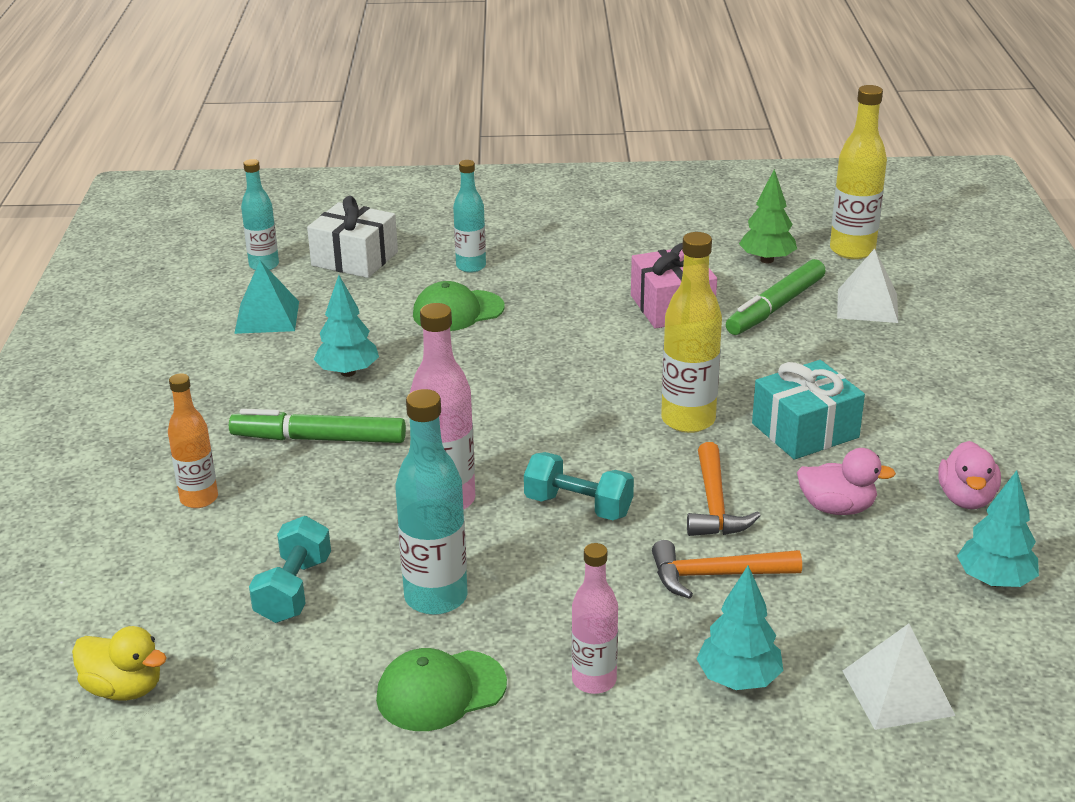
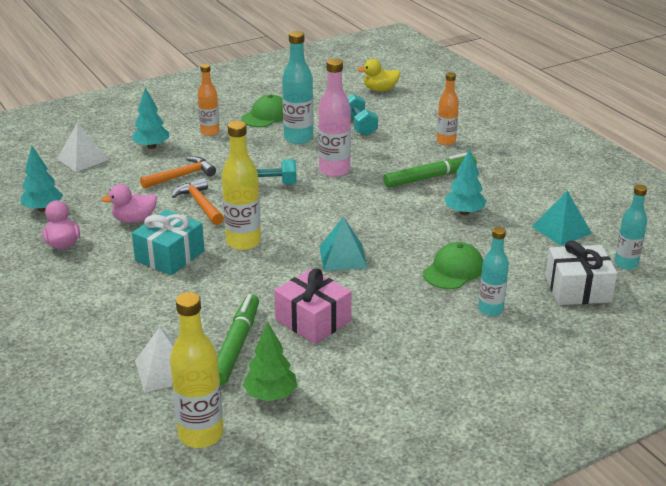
camera: 150 degrees right, 0 degrees up
(572, 363) = (343, 257): none -> turquoise pyramid
(594, 681) = (210, 132): pink bottle -> orange bottle

